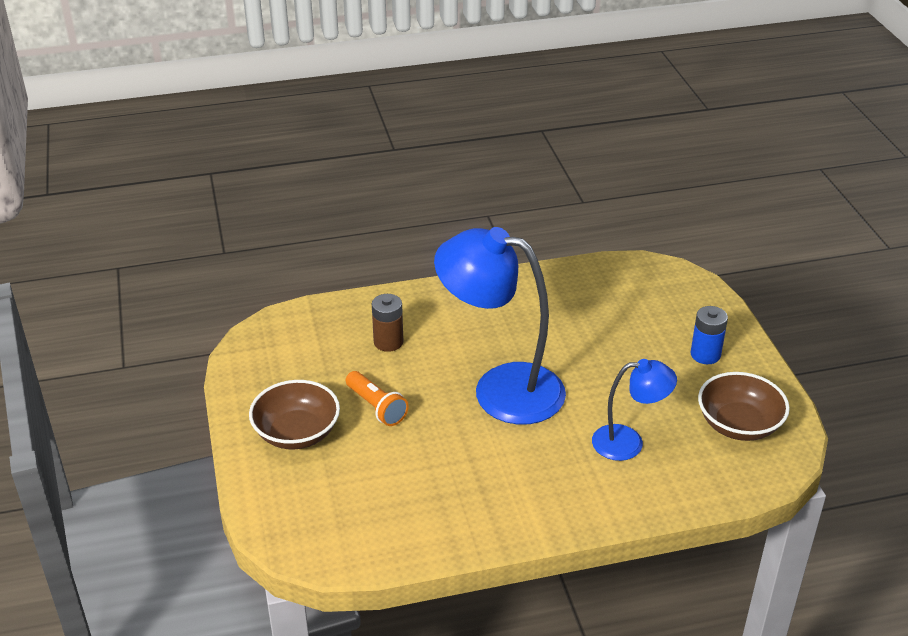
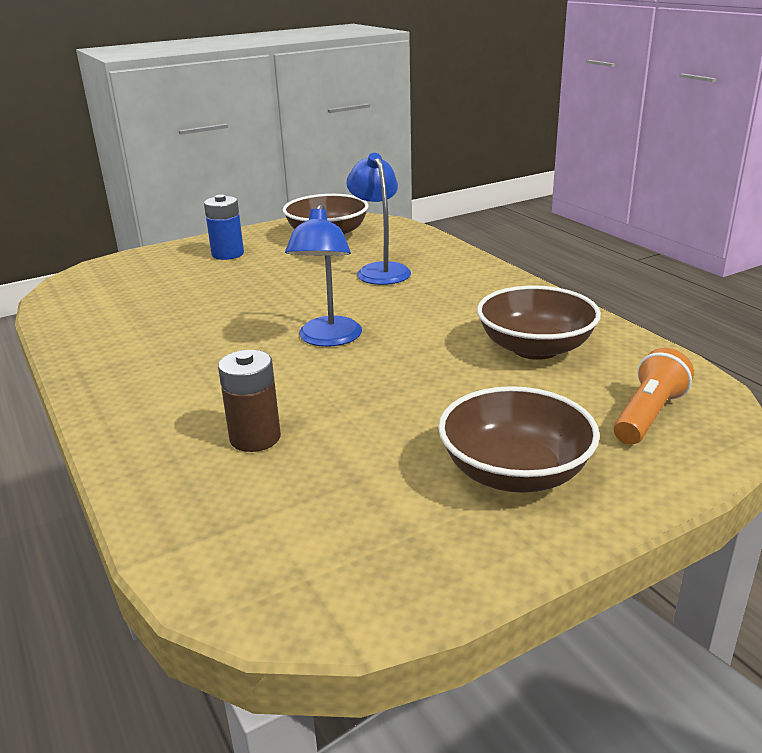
camera: 105 degrees left, 10 degrees down
(376, 407) = (412, 416): orange flashlight -> orange flashlight (648, 415)
(433, 492) = (535, 348): none -> brown bowl
(501, 389) = (328, 339): blue lamp -> blue lamp, size x0.54

